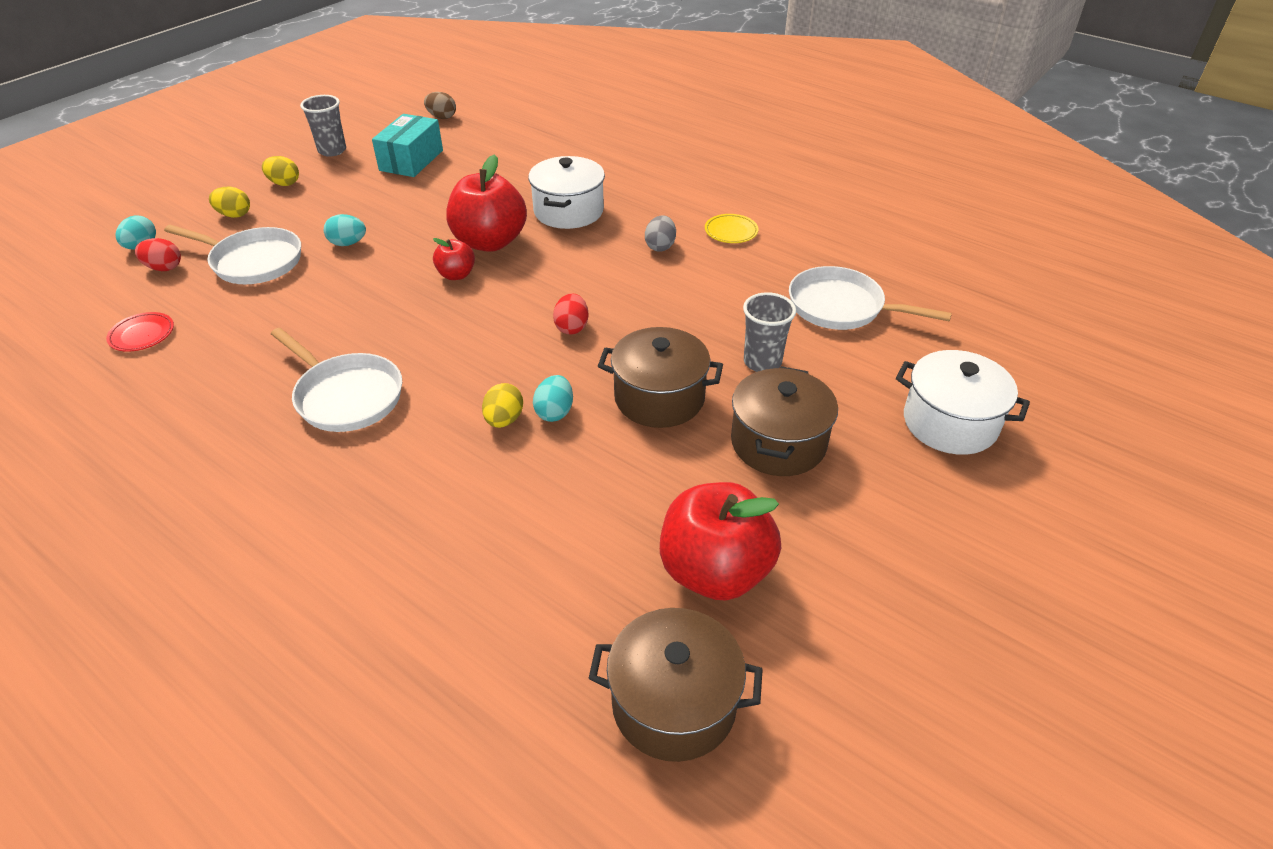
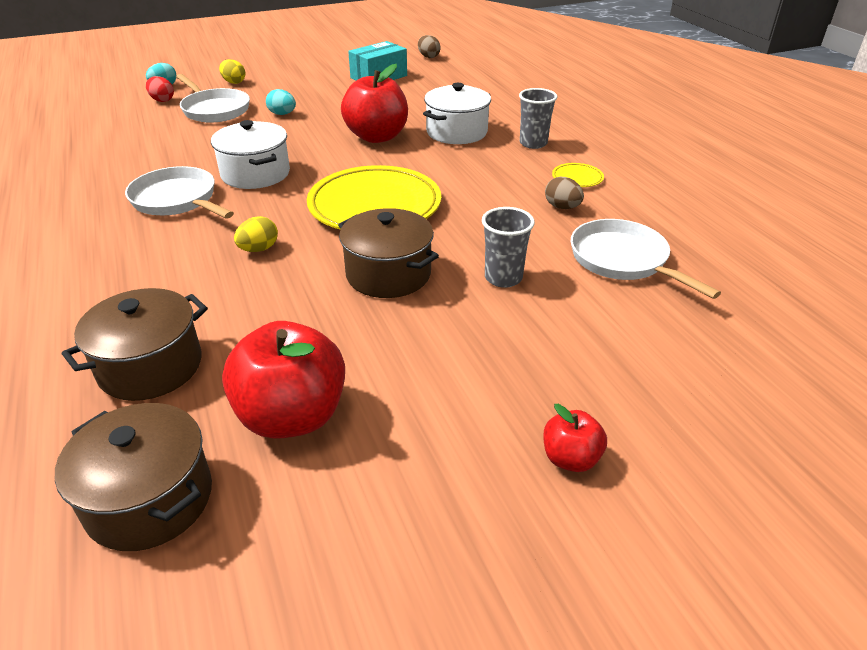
camera: 30 degrees right, 5 degrees down
(142, 335) = (108, 132): red plate -> none
(284, 183) = (283, 72): yellow egg -> none
(332, 150) = (333, 61): grey cup -> grey cup (533, 143)
(346, 396) = (177, 200): white pan -> white pan turned 150 degrees clockwise
(456, 275) = (331, 150): red apple -> red apple (570, 458)
(554, 412) = (299, 256): turquoise egg -> none
(572, 327) = (375, 206): red egg -> yellow plate
(660, 246) = (504, 173): grey egg -> none
(746, 268) = (562, 207): none -> brown egg
(778, 443) = (452, 342): brown pot -> brown pot (151, 366)
(950, 423) = (638, 388): white pot -> white pot (255, 174)

